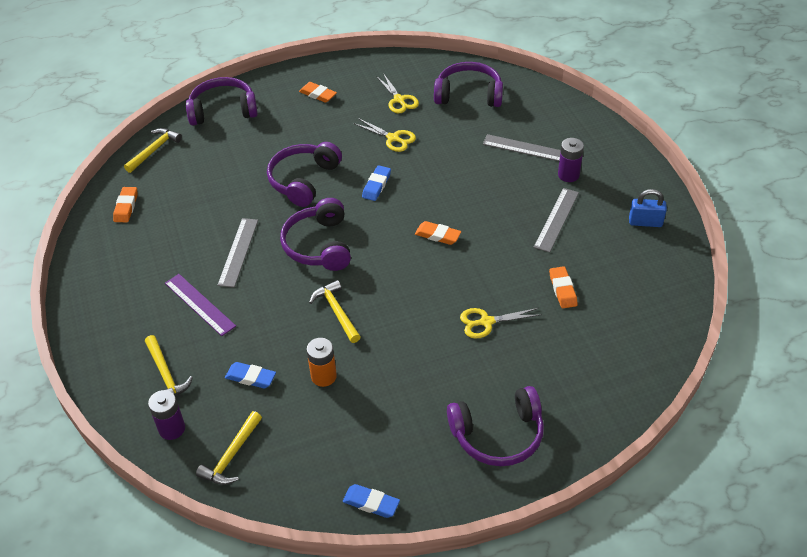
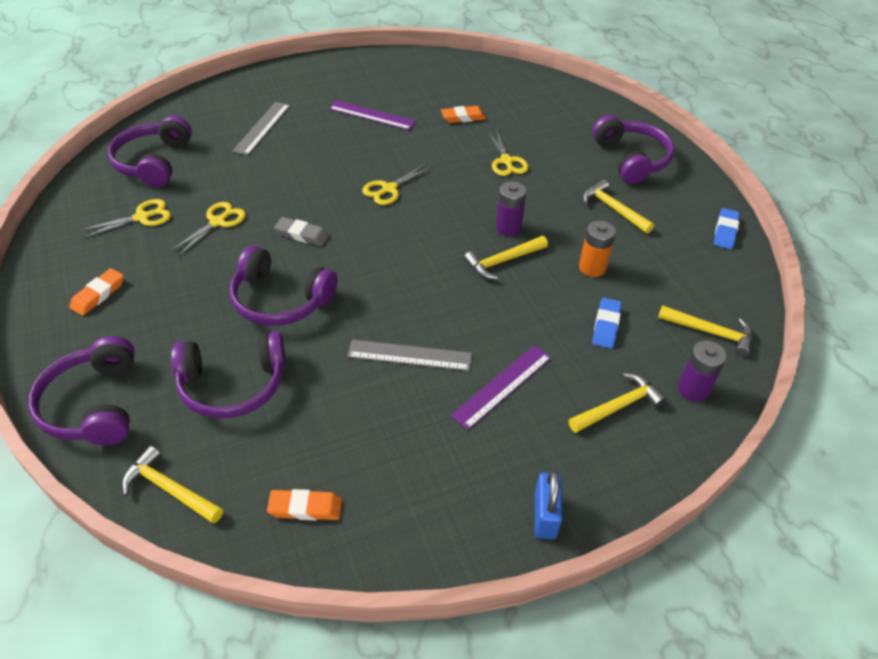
camera: 95 degrees left, 0 degrees up
(319, 245) = (400, 279): purple headphones -> purple headphones (233, 384)
(376, 185) = (302, 234): blue eraser -> grey eraser
(409, 405) = (613, 209): none -> yellow hammer
(438, 235) = (389, 189): orange eraser -> yellow scissors
(556, 219) = (372, 115): grey ruler -> purple ruler
(568, 175) = (309, 105): purple battery -> purple battery (508, 227)
(645, 222) = (380, 70): blue padlock -> blue padlock (545, 516)

